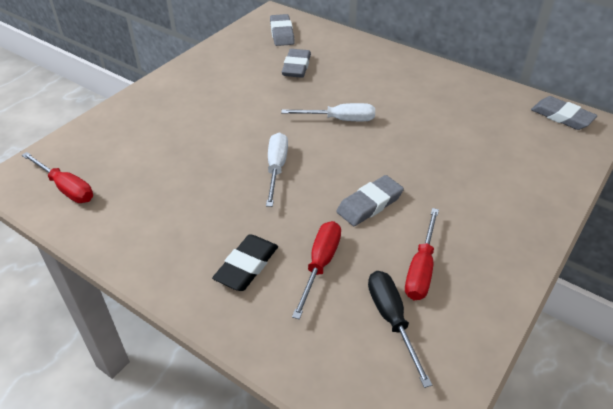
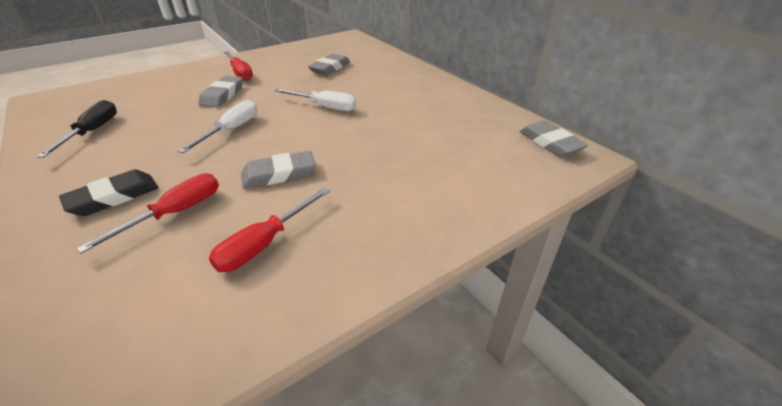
camera: 20 degrees right, 5 degrees down
(66, 188) = (65, 111): red screwdriver -> red screwdriver (240, 73)
(282, 33) = (342, 47): grey eraser -> grey eraser (222, 95)
(391, 320) = (179, 285): black screwdriver -> black screwdriver (92, 131)

